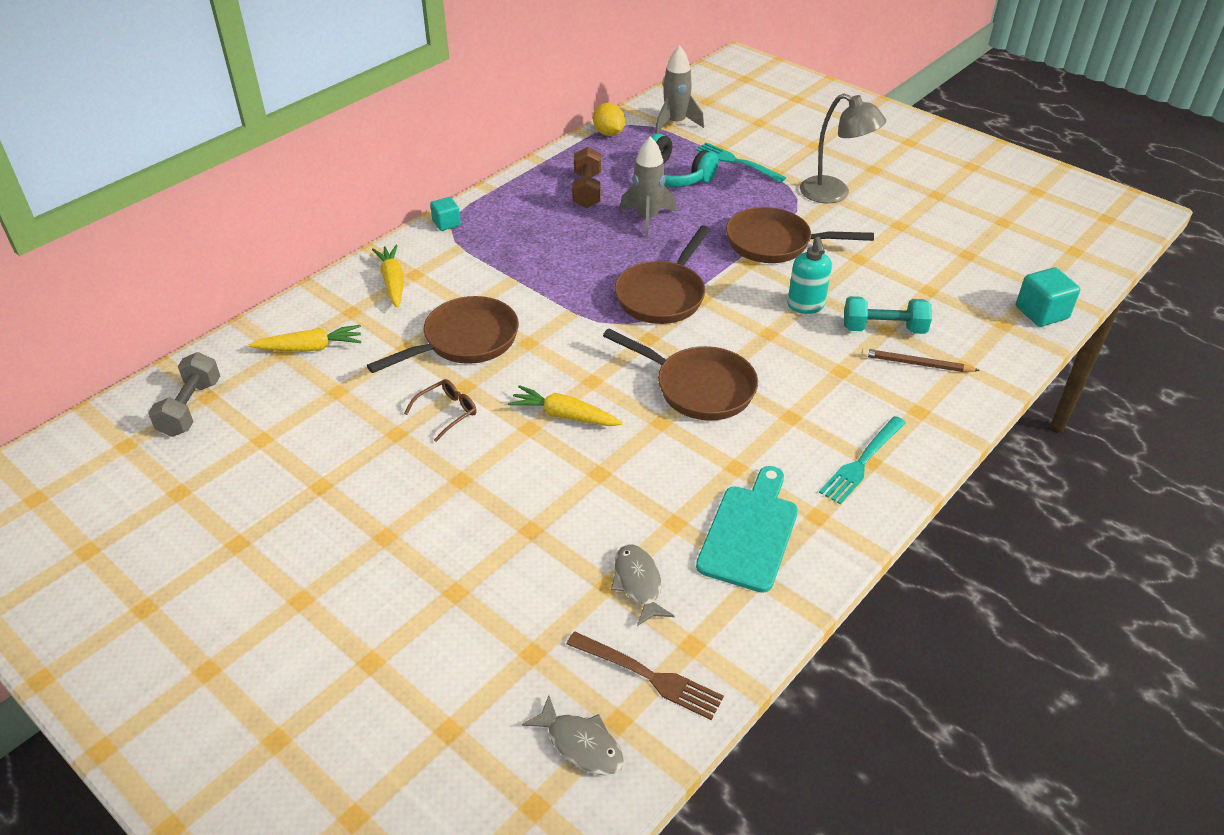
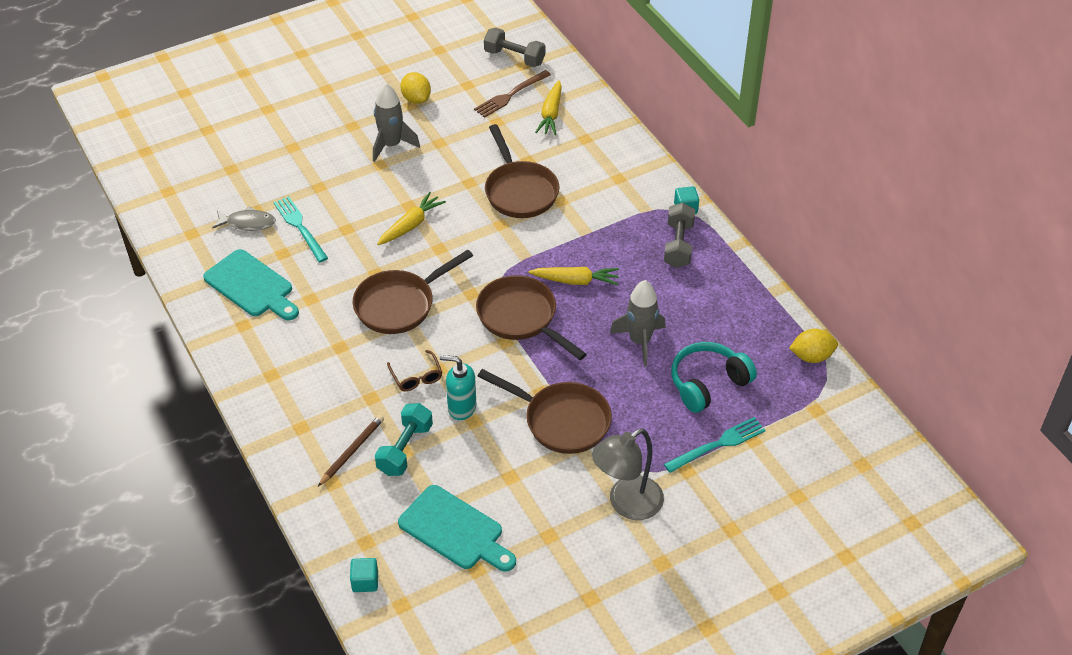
camera: 110 degrees right, 5 degrees up
(305, 483) = (416, 99): none -> yellow lemon
(392, 282) = (613, 165): yellow carrot -> yellow carrot (576, 281)
(447, 412) = (446, 169): brown glasses -> brown glasses (416, 377)
(504, 219) = (678, 245): none -> grey dumbbell
(581, 744) = (165, 174): grey fish -> none
(587, 190) = (705, 311): brown dumbbell -> none
(650, 676) = (184, 210): brown fork -> brown fork (510, 95)
(675, 123) = (817, 419): grey rocket -> grey rocket (391, 145)
(774, 243) = (562, 421): brown pan -> brown pan turned 90 degrees clockwise
(862, 462) = (273, 369): turquoise fork -> turquoise fork (299, 227)
(942, 275) = (455, 530): none -> turquoise cutting board
(1041, 313) = (365, 581): turquoise cube -> turquoise cube, size x0.63

